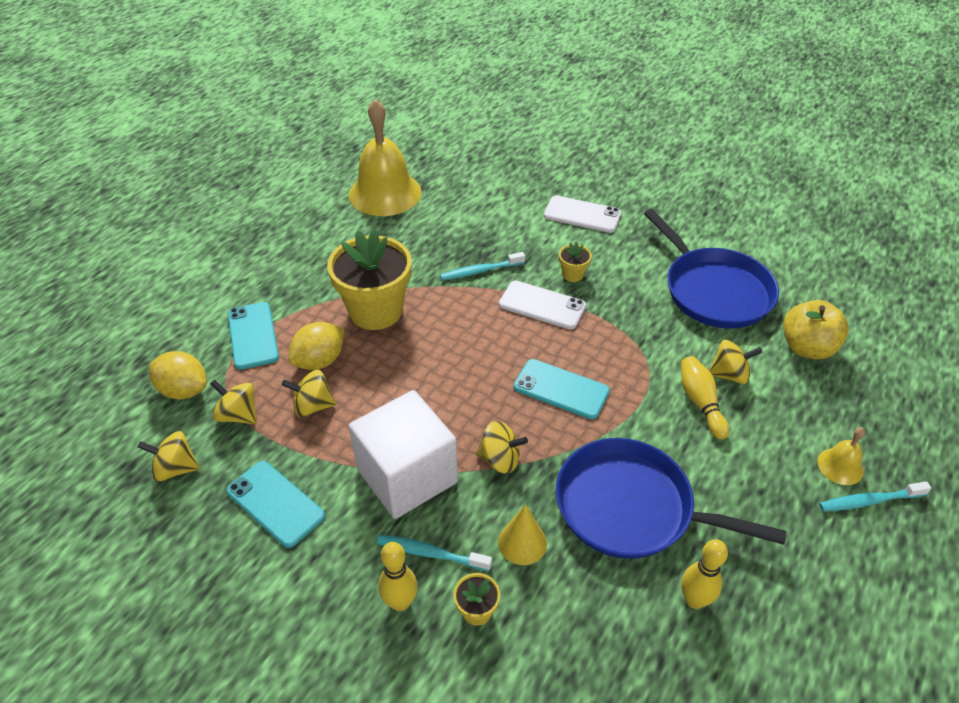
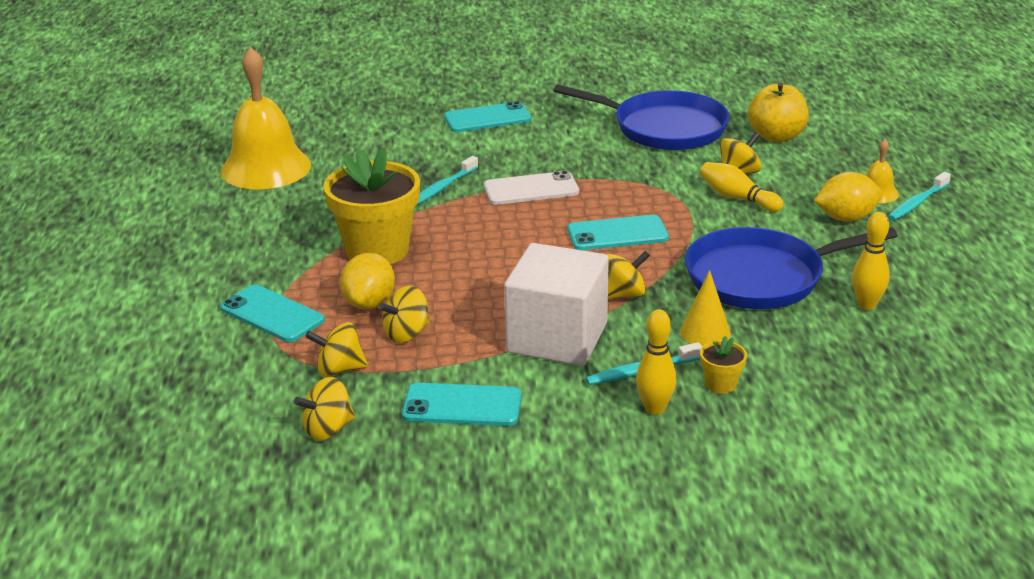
camera: 35 degrees left, 15 degrees down
(184, 390) = (254, 378): yellow lemon -> yellow lemon (846, 218)
(572, 274) = (531, 160): yellow flower pot -> none
(582, 215) = (487, 118): white phone -> turquoise phone

